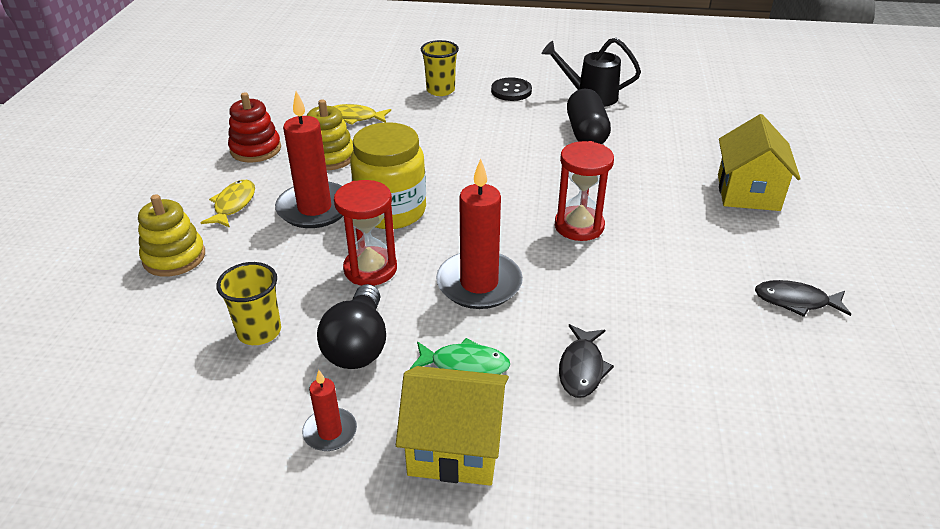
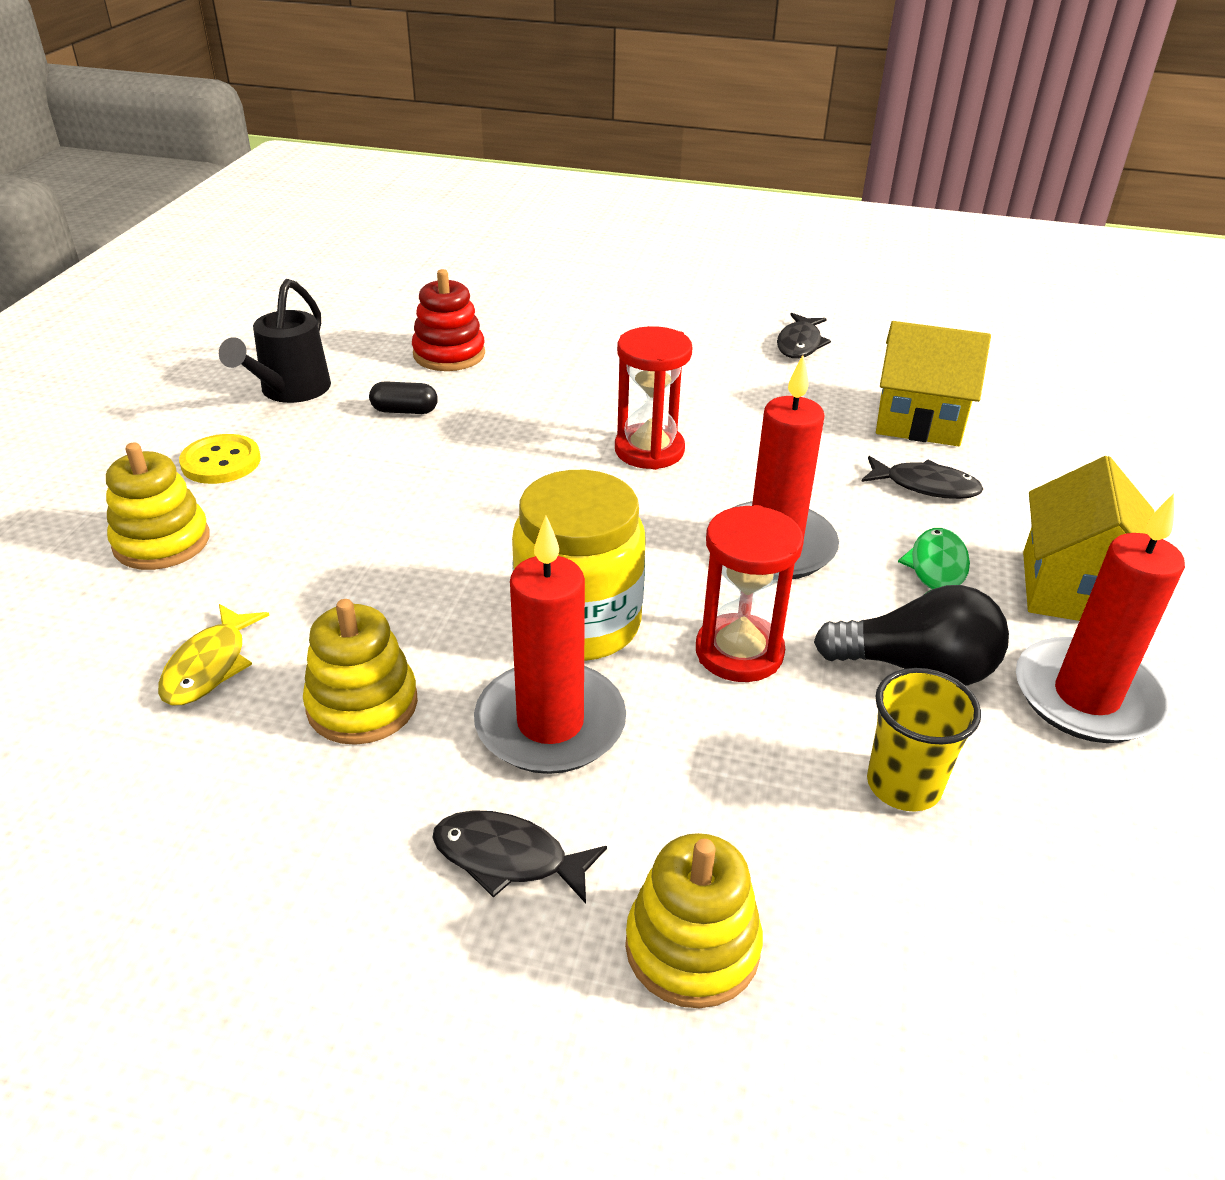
camera: 85 degrees left, 0 degrees up
(233, 205) = (508, 858): yellow fish -> black fish
(255, 149) = (275, 835): red stacking toy -> red stacking toy (449, 354)
(330, 432) = (1086, 696): red candle -> red candle, size x1.95
(440, 90) = (162, 542): yellow cup -> yellow stacking toy
(511, 91) = (221, 462): black button -> yellow button
(586, 133) = (404, 411): black capsule -> black capsule, size x0.53
(748, 192) = (596, 327): yellow house -> yellow house (919, 421)

